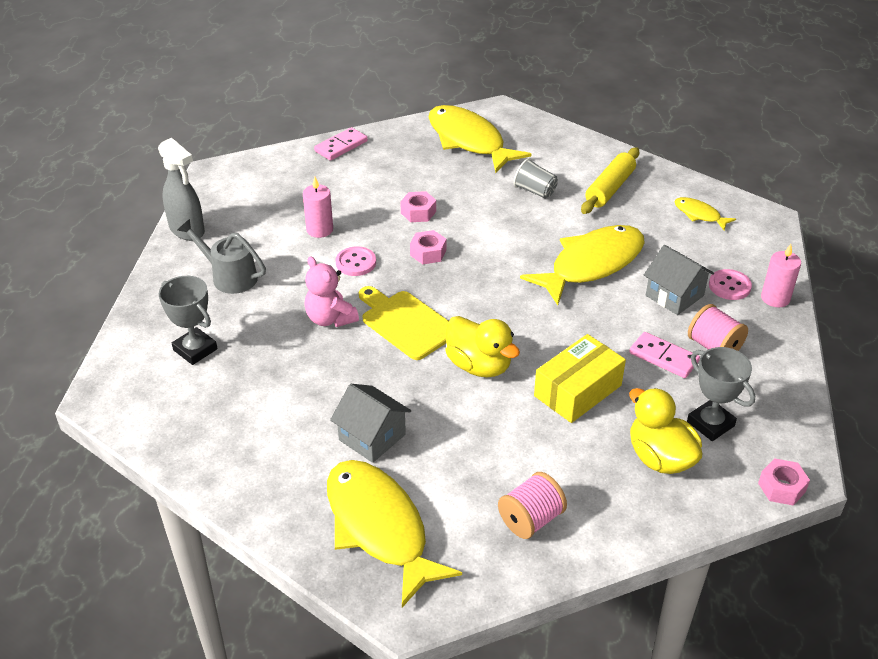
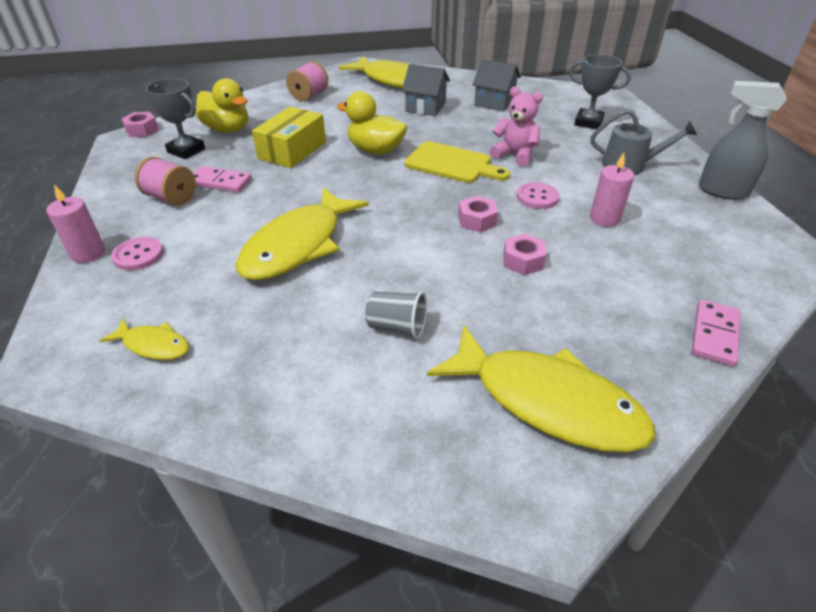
camera: 160 degrees right, 0 degrees up
(609, 188) = (290, 359): yellow rolling pin -> none
(674, 295) = (204, 233): grey house -> grey house (494, 102)

